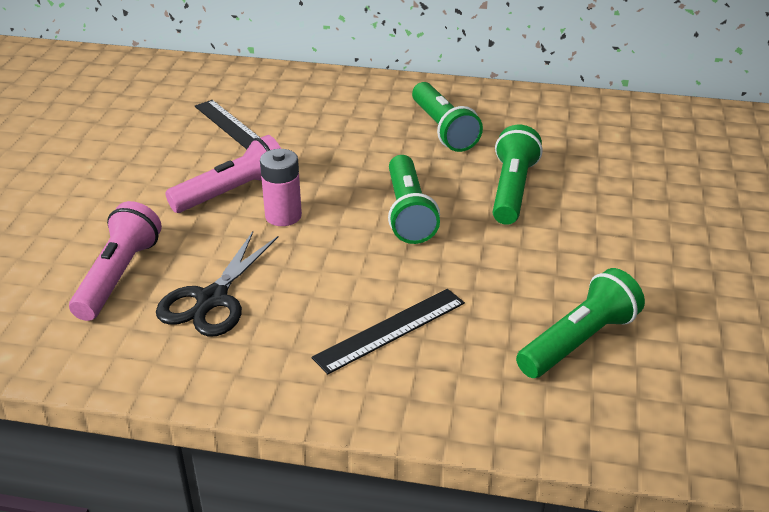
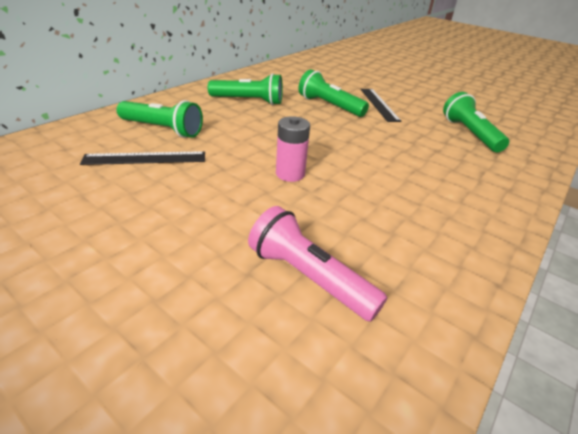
camera: 65 degrees left, 0 degrees up
(212, 299) = (375, 233): black scissors -> none
(233, 192) = (237, 184): pink flashlight -> none
(390, 330) = (443, 176): black ruler -> black ruler (379, 104)
(408, 213) = (326, 135): green flashlight -> green flashlight (162, 129)

